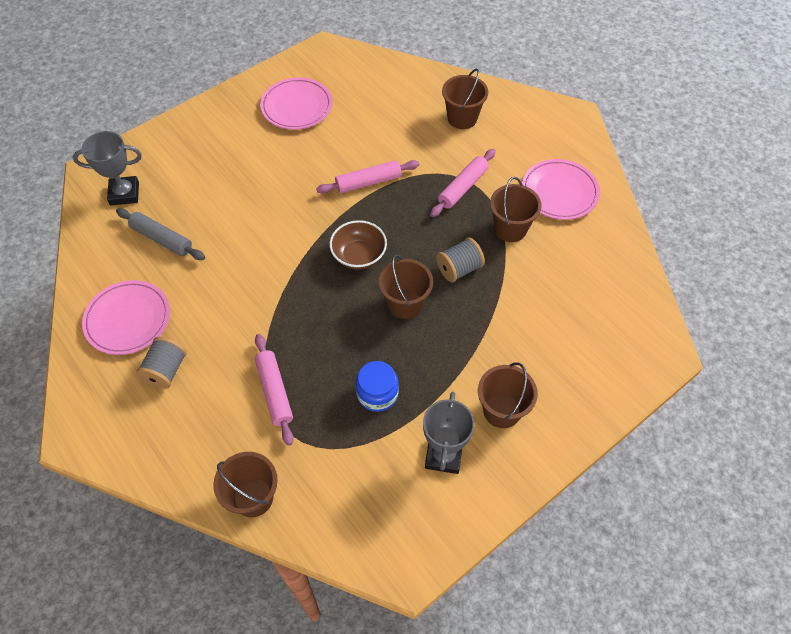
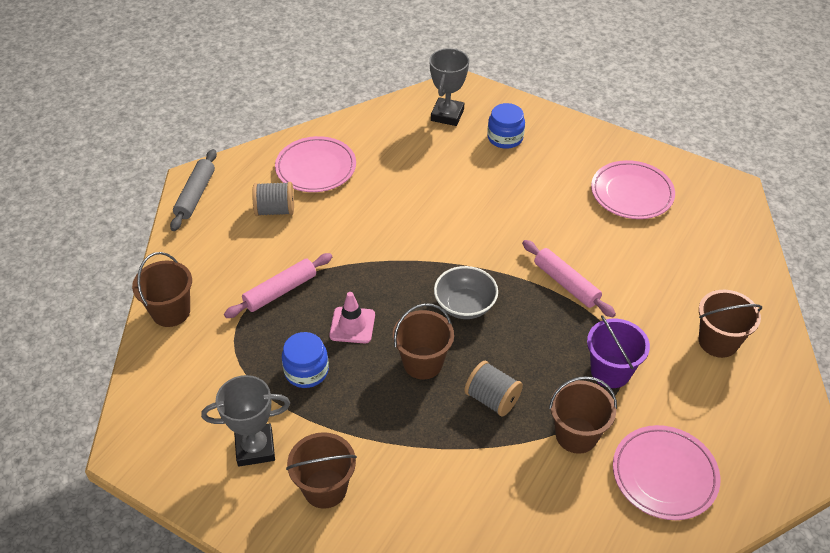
camera: 70 degrees right, 10 degrees down
(124, 193) = (447, 115): grey trophy -> grey trophy turned 45 degrees clockwise
(162, 239) = (410, 157): grey rolling pin -> grey rolling pin (196, 195)
(182, 162) = (505, 138): none -> blue jar
(342, 344) = (352, 325): none -> pink traffic cone
(359, 256) = (465, 305): brown bowl -> grey bowl
(463, 187) = (610, 371): pink rolling pin -> purple bucket

